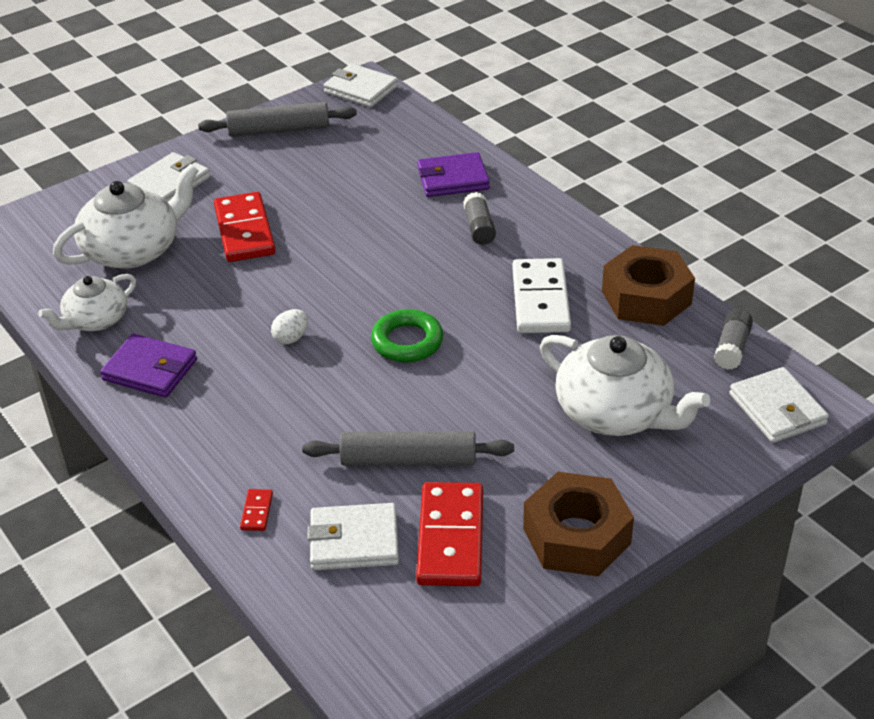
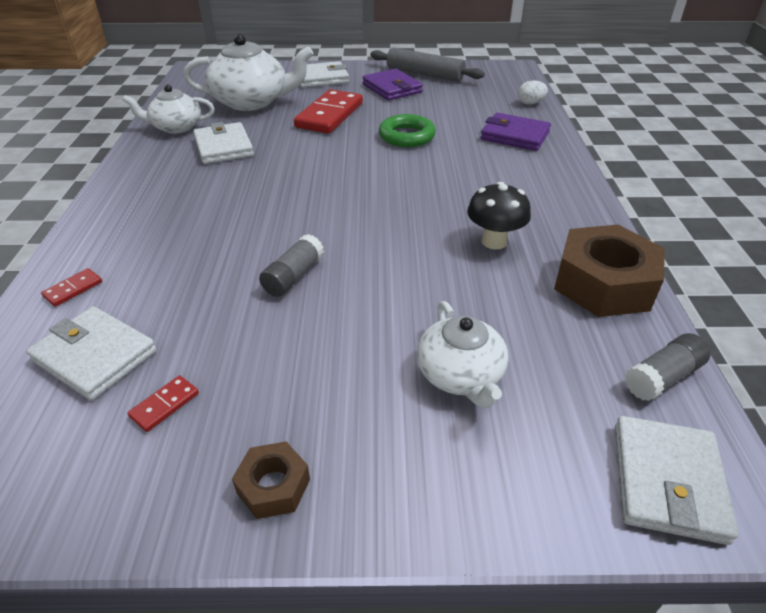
camera: 35 degrees right, 0 degrees up
(150, 370) = (160, 165): purple wallet -> purple wallet (392, 88)
(291, 338) = (269, 185): white egg -> white egg (530, 103)
(361, 89) = (507, 70): white wallet -> white wallet (224, 147)
(407, 341) = (346, 223): green ring -> green ring (407, 136)
(408, 460) = (227, 313): grey rolling pin -> none
(450, 538) = (164, 405): red domino -> red domino, size x0.42
(479, 228) = (499, 172): grey glue stick -> grey glue stick (293, 276)
(540, 300) = (494, 241): white domino -> black mushroom
(576, 536) = (273, 486): brown nut -> brown nut, size x0.50
(615, 412) = (460, 374): white teapot -> white teapot, size x0.61

